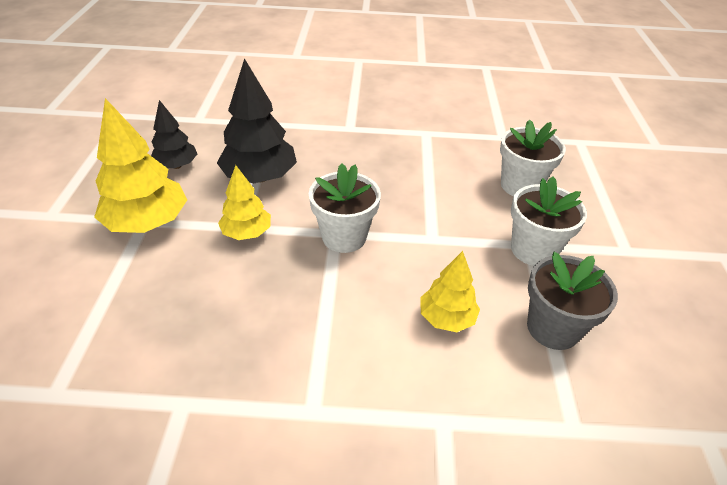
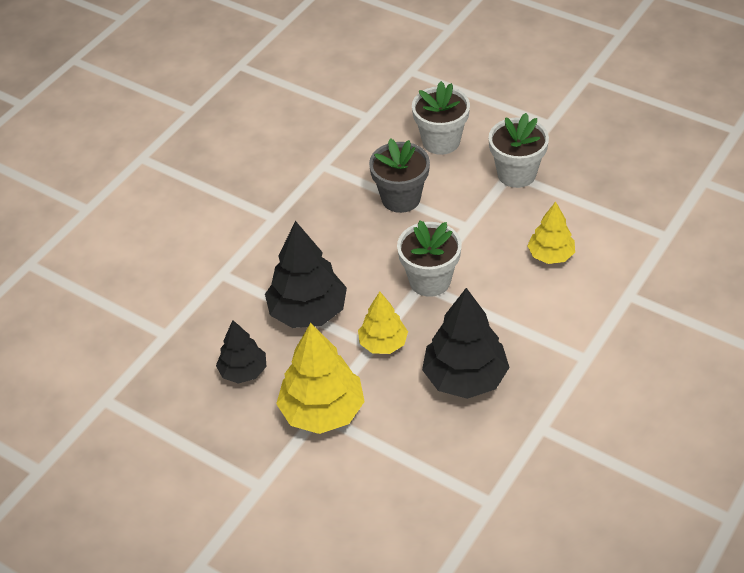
camera: 55 degrees left, 5 degrees up
(230, 307) = (465, 378): none -> black tree
(553, 328) = (592, 204): grey flower pot -> grey flower pot (401, 198)

